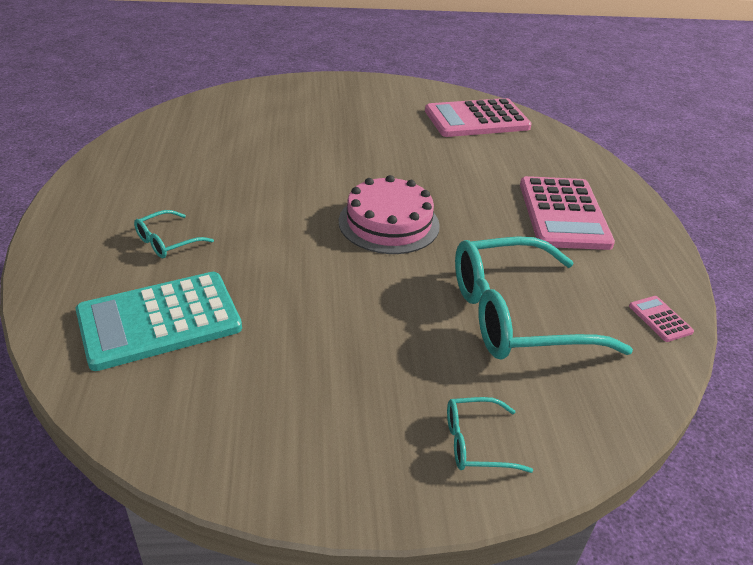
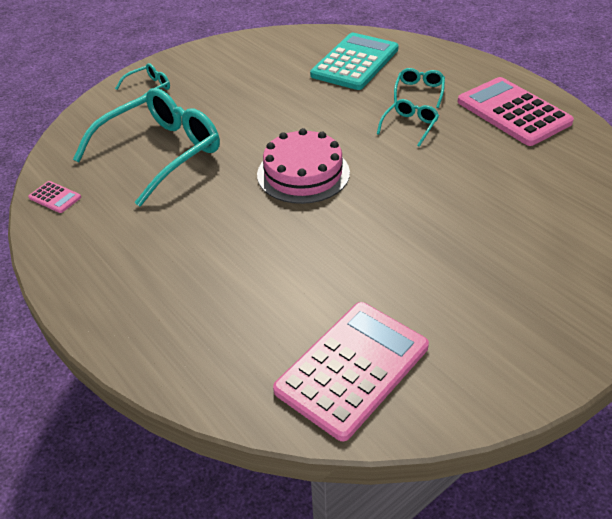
camera: 150 degrees right, 5 degrees up
(238, 215) = (409, 126): none -> turquoise glasses
(563, 214) = (165, 261): pink calculator -> pink calculator (513, 112)

